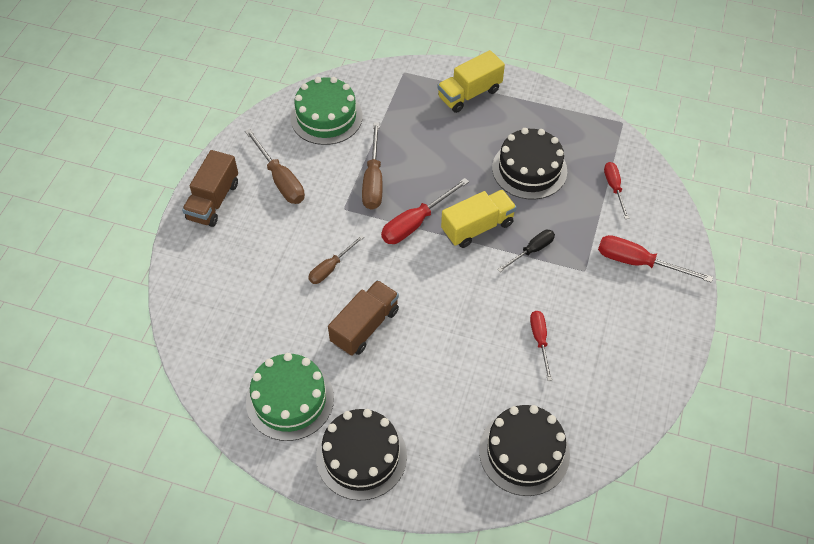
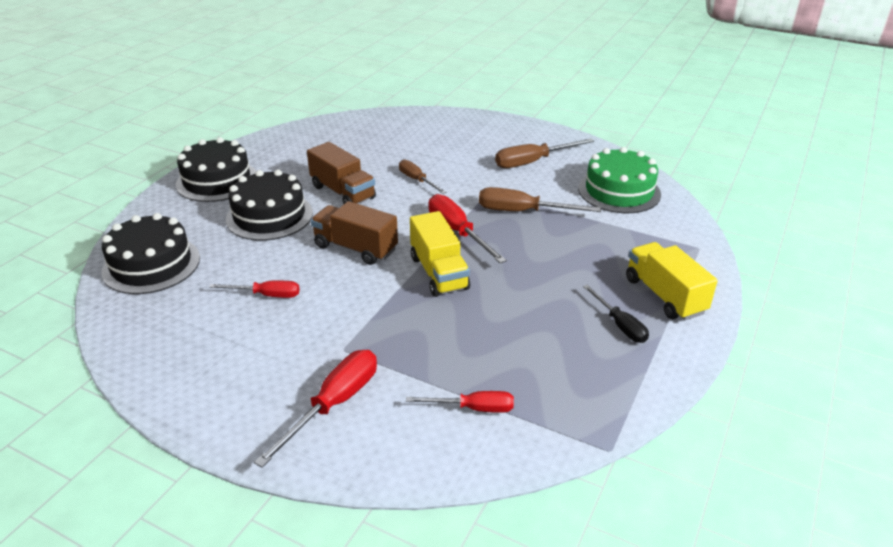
camera: 100 degrees right, 20 degrees down
(213, 201) = (512, 131): brown truck -> brown truck (355, 248)
(290, 399) = (291, 154): green cake -> none
(529, 169) = (522, 328): black cake -> black cake (269, 216)
(531, 251) = (390, 309): black screwdriver -> black screwdriver (620, 325)

